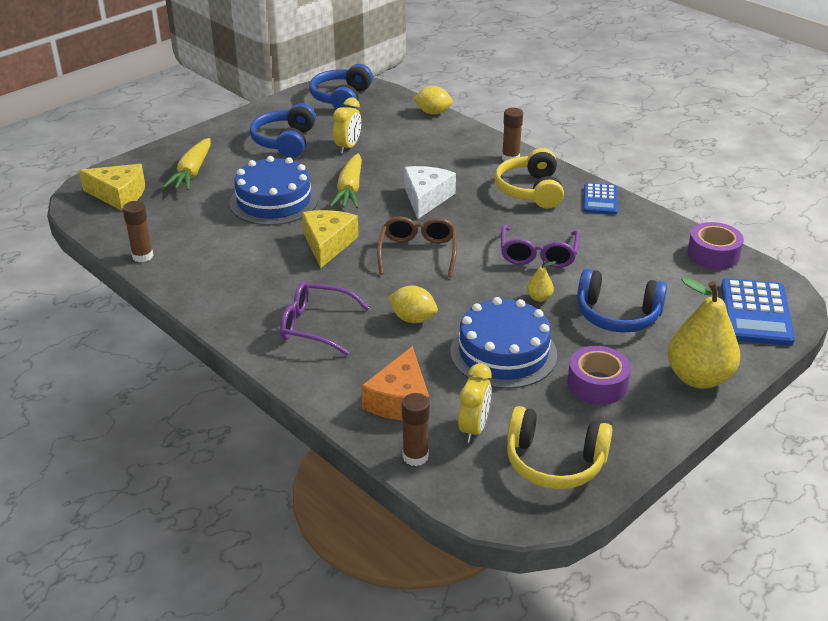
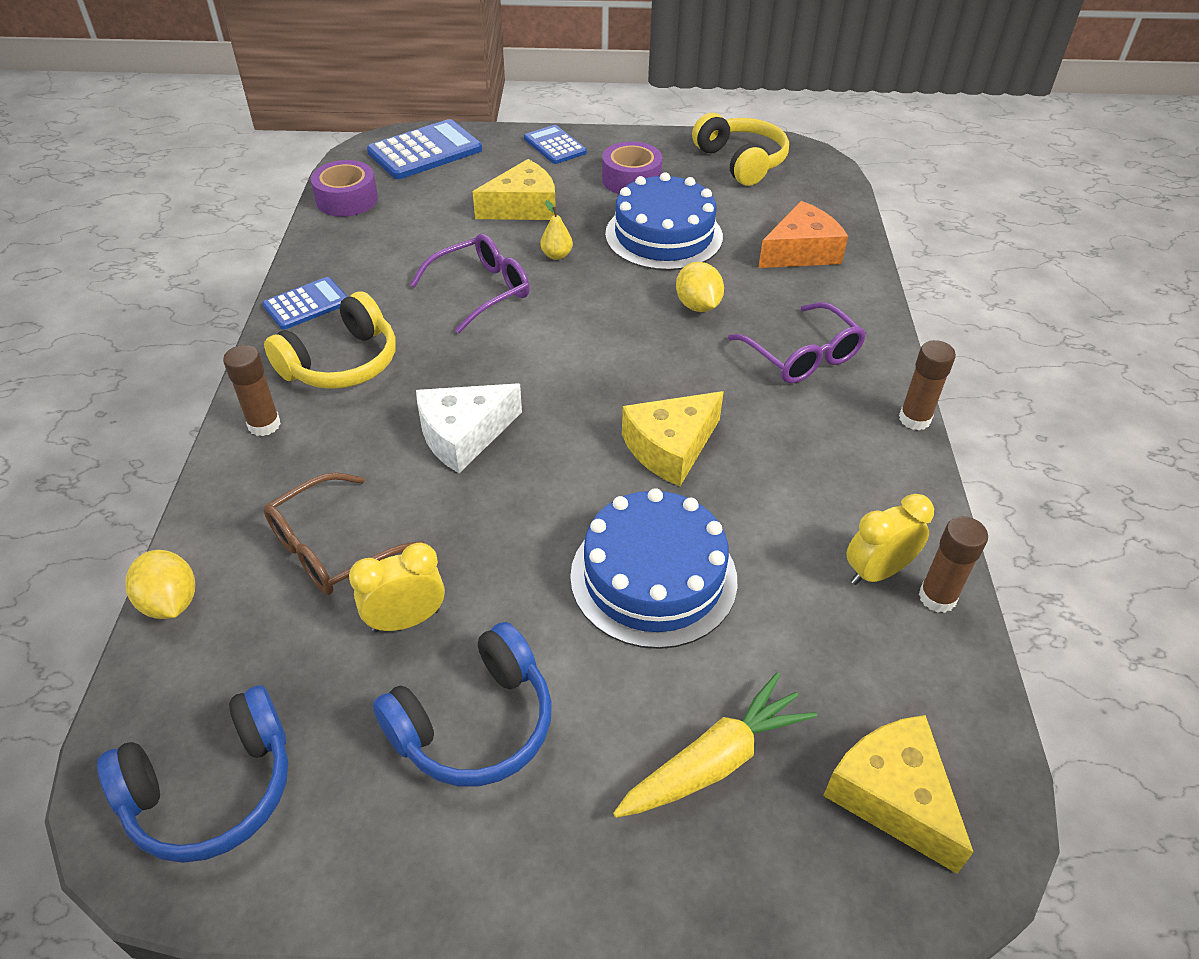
camera: 135 degrees left, 10 degrees up
(349, 190) = (529, 521): yellow carrot -> none
(415, 456) = (837, 214): brown glue stick -> brown glue stick (914, 419)
(418, 253) = (590, 368): brown glasses -> brown glasses (333, 547)
(474, 428) = (768, 205): yellow clock -> yellow clock (877, 572)
(617, 315) = (523, 207): blue headphones -> yellow cheese
(698, 377) = (555, 146): yellow pear -> blue calculator

